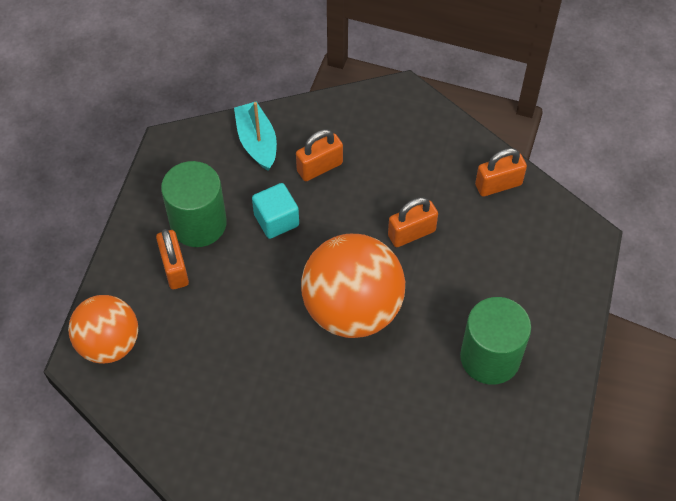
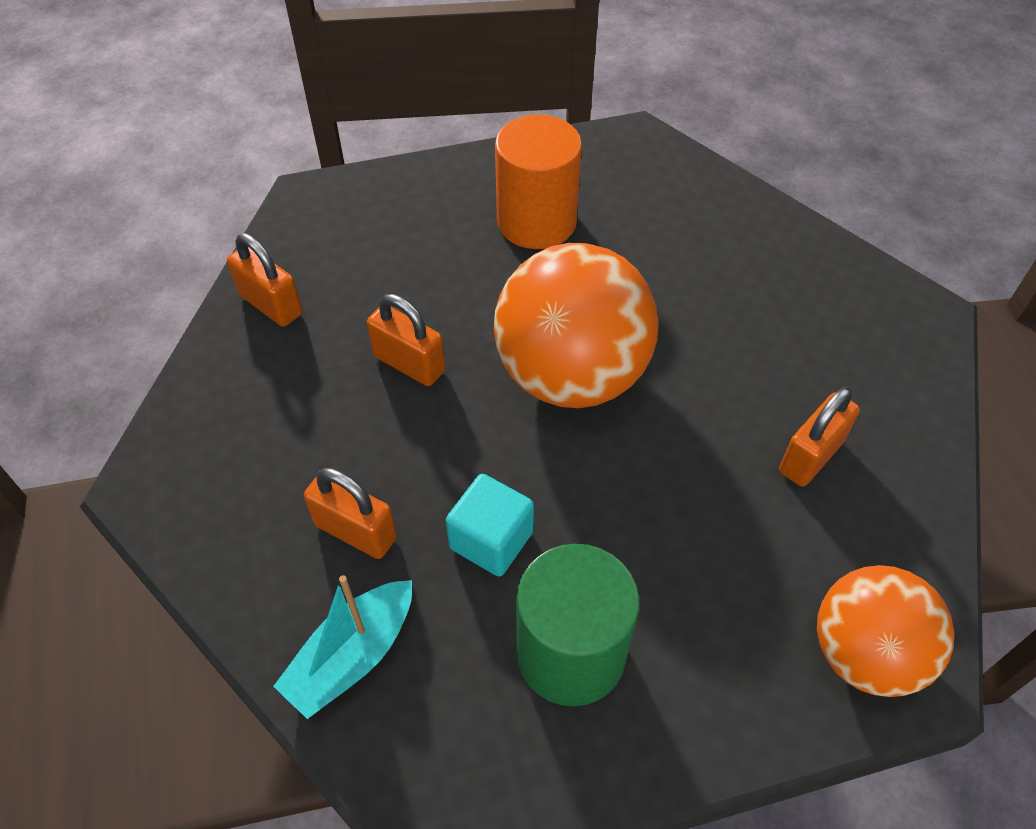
camera: 120 degrees left, 5 degrees down
(174, 269) = (675, 638): orange padlock -> orange padlock (810, 456)
(490, 357) = (536, 221): green cylinder -> orange cylinder

